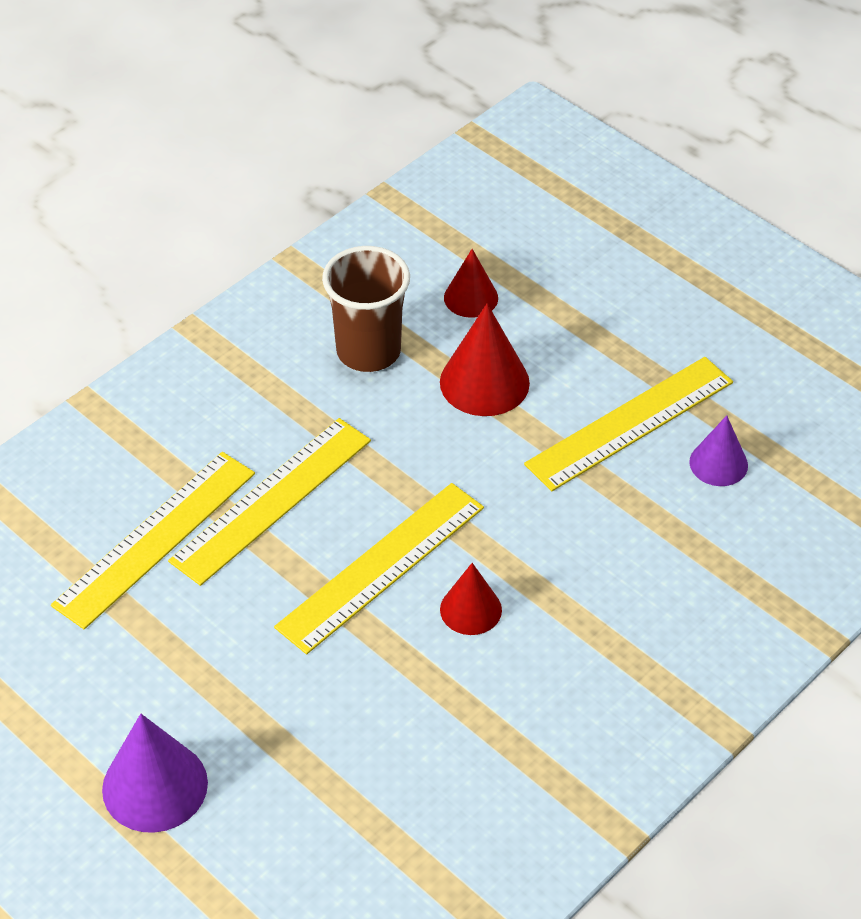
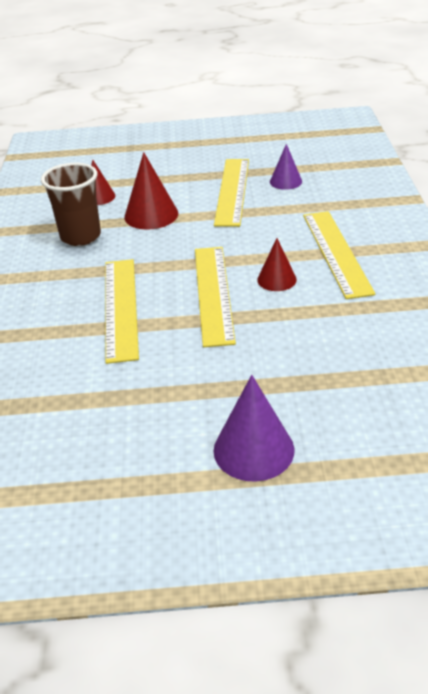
camera: 45 degrees left, 10 degrees down
(156, 538) = (84, 360): yellow ruler -> yellow ruler (336, 252)

